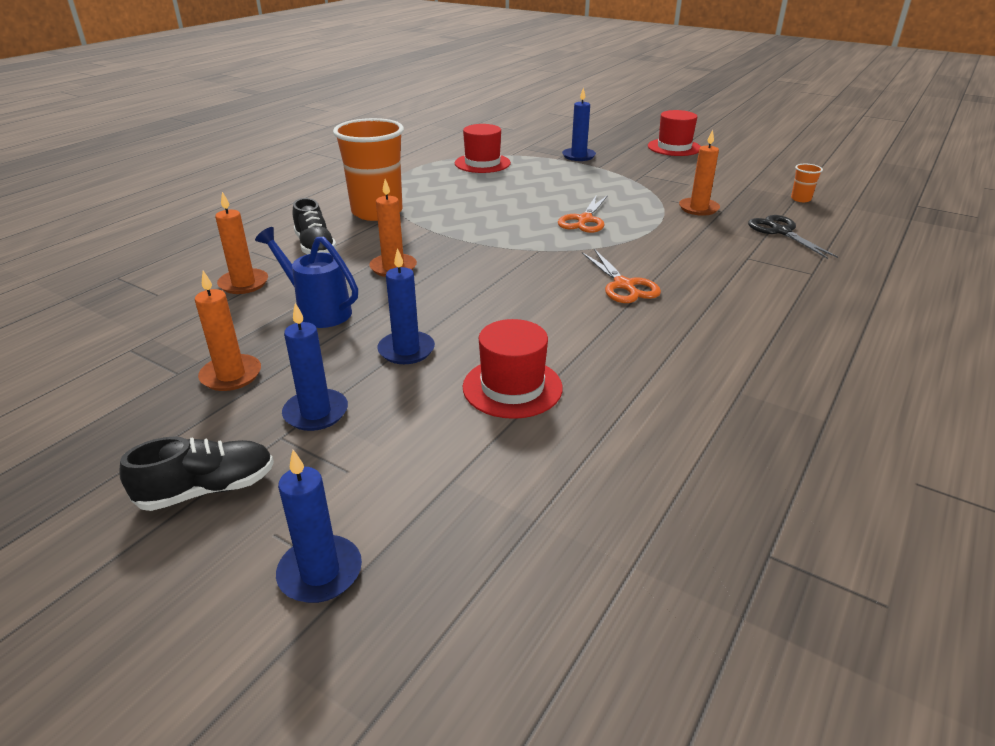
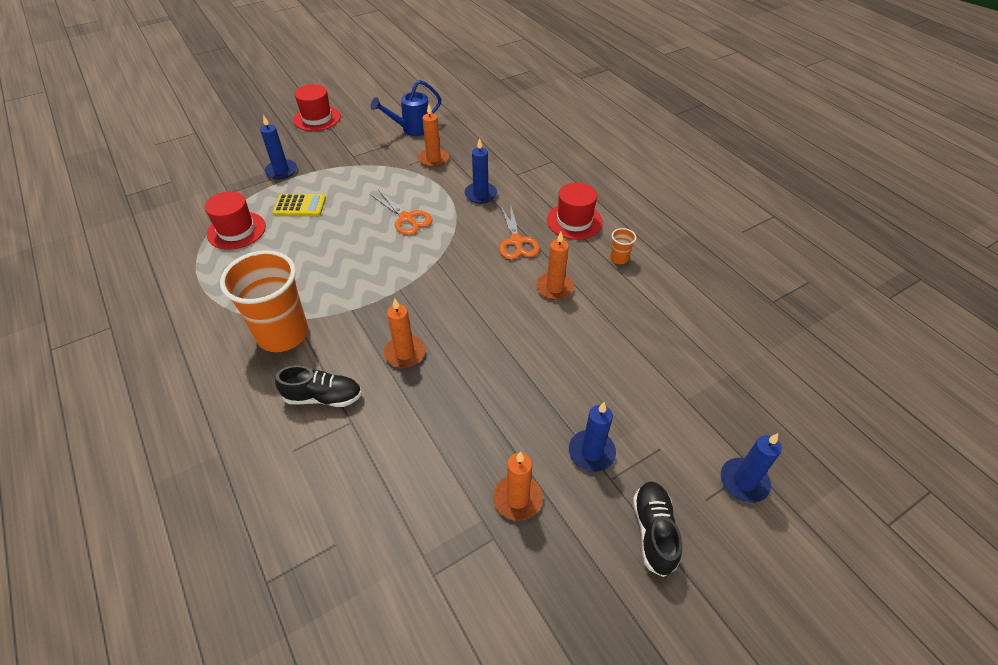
camera: 65 degrees left, 15 degrees up
(243, 284) = (361, 467): orange candle -> orange candle (554, 288)
(318, 311) = (448, 421): blue watering can -> blue watering can (412, 129)
(406, 350) = (537, 381): blue candle -> blue candle (480, 194)
(512, 387) = (608, 341): red hat -> red hat (574, 221)
(542, 174) = (299, 206): none -> yellow calculator
(623, 285) = (516, 241): orange scissors -> orange scissors turned 75 degrees clockwise
(781, 231) = (494, 144): black scissors -> none
(801, 199) = (456, 113): orange cup -> orange cup (619, 258)

